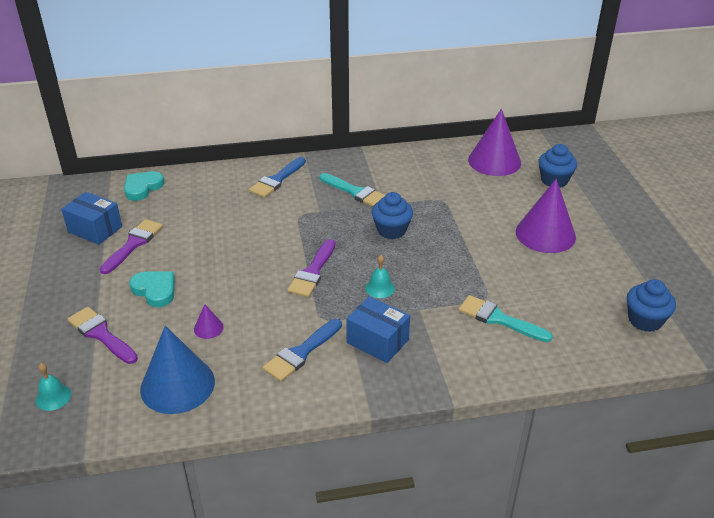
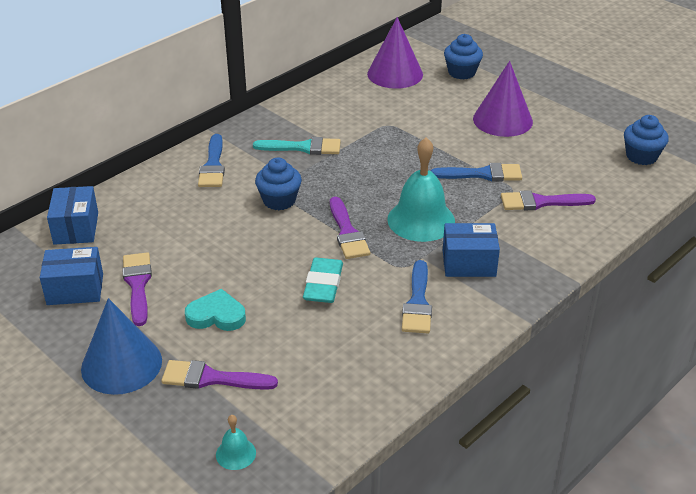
camera: 35 degrees left, 0 degrees up
(142, 188) = (76, 228): turquoise heart -> blue box
(177, 385) = (342, 382): blue cone -> blue cone (121, 364)
(208, 328) = (310, 322): purple cone -> none
(250, 303) = (323, 284): none -> turquoise eraser
(380, 288) = (421, 220): turquoise bell -> turquoise bell, size x2.16
(391, 230) = (375, 168): blue cupcake -> blue cupcake (279, 200)
(474, 272) = (482, 174): none -> blue brush
(499, 319) = (541, 202): turquoise brush -> purple brush

